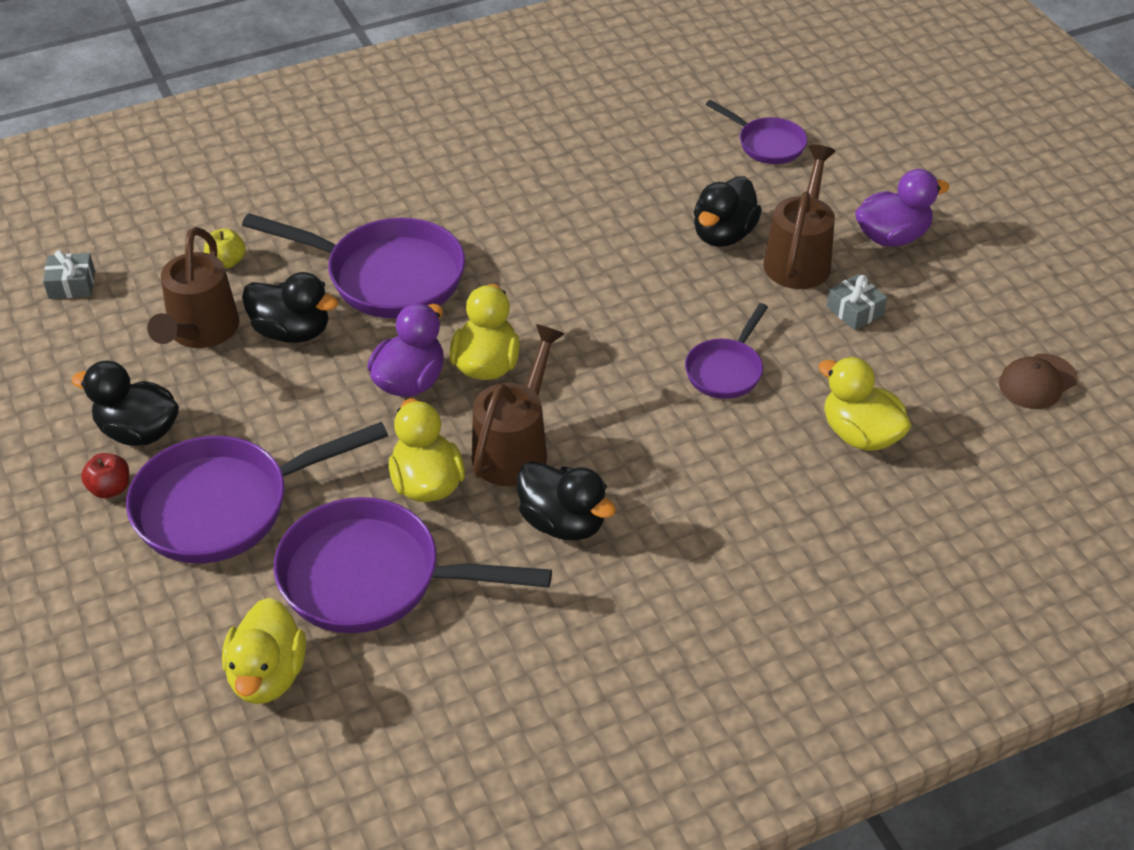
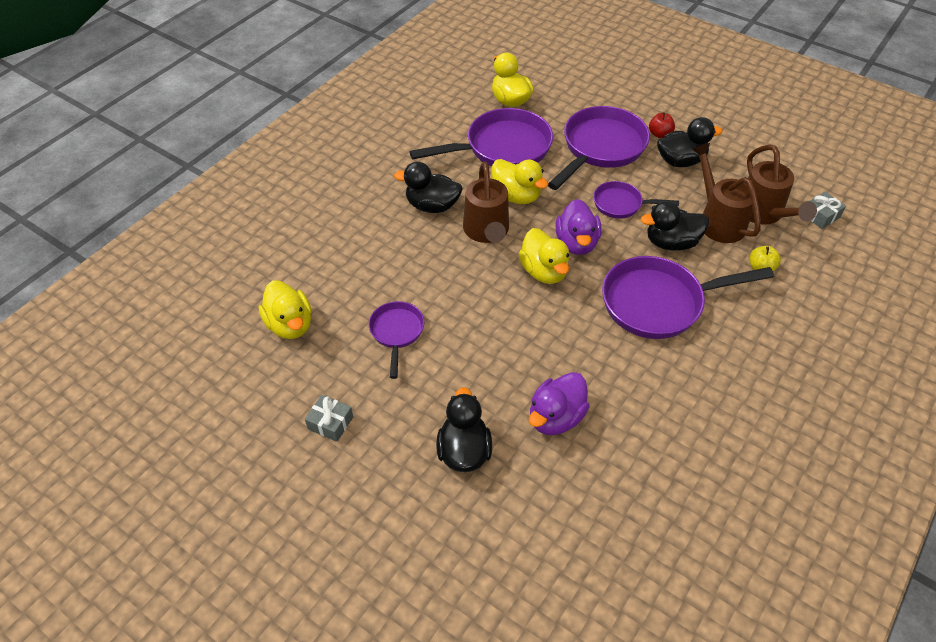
camera: 150 degrees right, 5 degrees up
(767, 144) = (488, 585): purple pan -> purple pan (621, 204)
(799, 258) = (394, 455): brown watering can -> brown watering can (763, 213)
(860, 434) = (290, 325): yellow duck -> yellow duck turned 45 degrees clockwise
(892, 237) = (328, 517): purple duck -> purple duck (555, 417)
(1037, 382) = (177, 419): brown cap -> none

